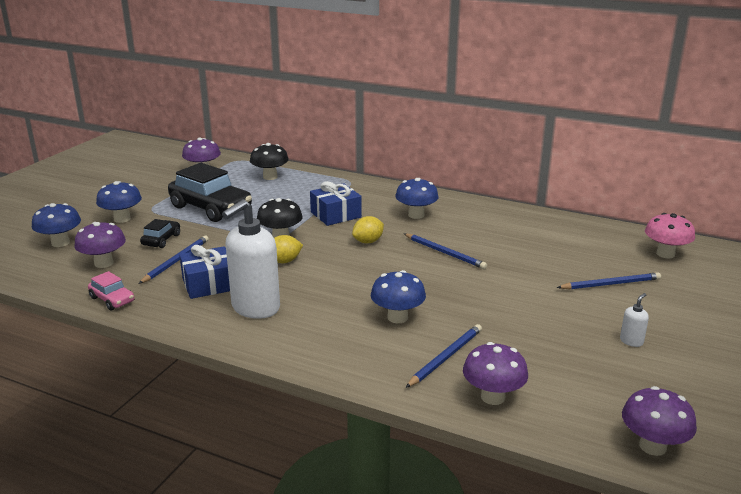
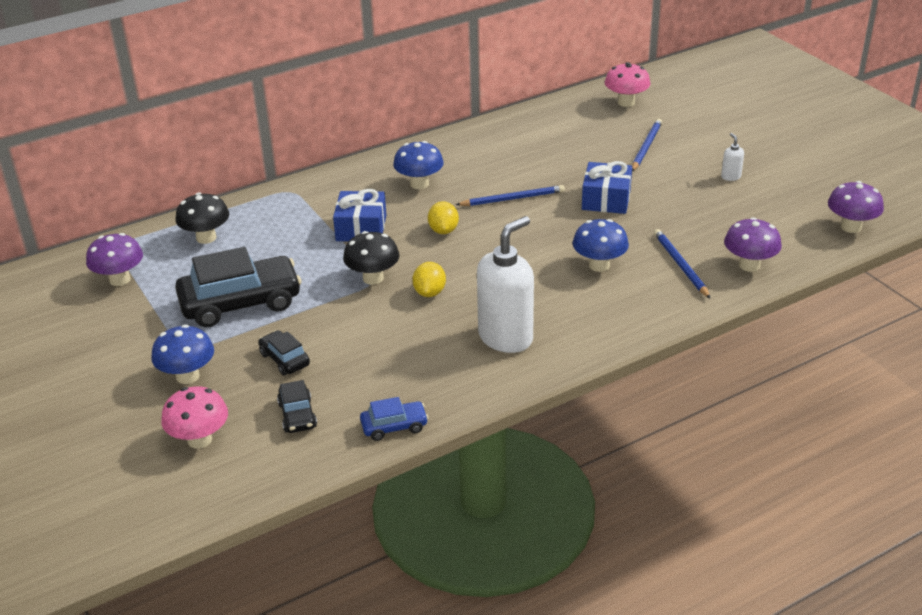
camera: 55 degrees left, 10 degrees up
(60, 243) = (199, 439): blue mushroom -> pink mushroom
(104, 263) = (297, 415): purple mushroom -> black car
(112, 299) = (394, 426): pink car -> blue car
(176, 261) = (351, 362): blue pencil -> none
(209, 284) = (428, 353): blue gift -> blue gift (606, 199)
(255, 308) = (506, 337): white soap dispenser -> white soap dispenser turned 120 degrees counterclockwise

